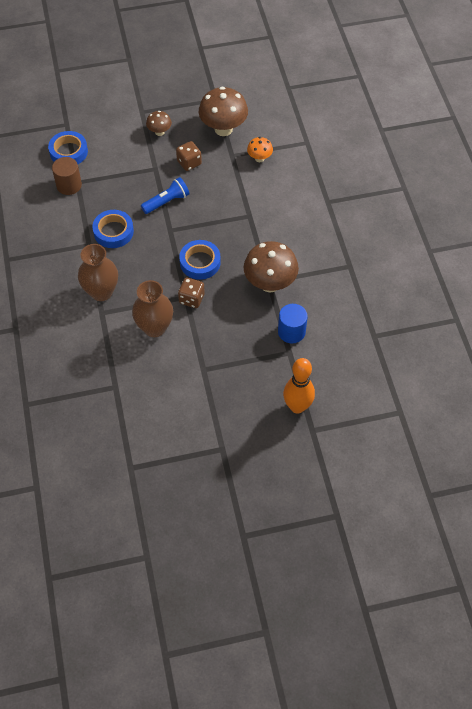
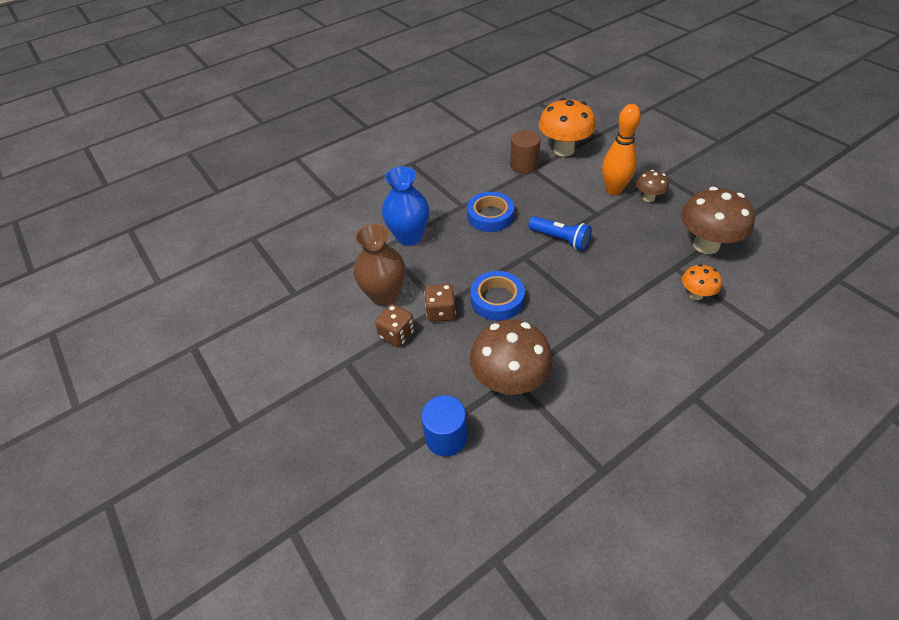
camera: 70 degrees right, 10 degrees down
(68, 152) = (563, 150): blue tape -> orange mushroom
(101, 292) = (409, 237): brown vase -> blue vase
(189, 163) = (629, 236): brown dice -> brown dice (397, 334)
(297, 406) = (325, 493): orange bowling pin -> orange bowling pin (613, 190)

